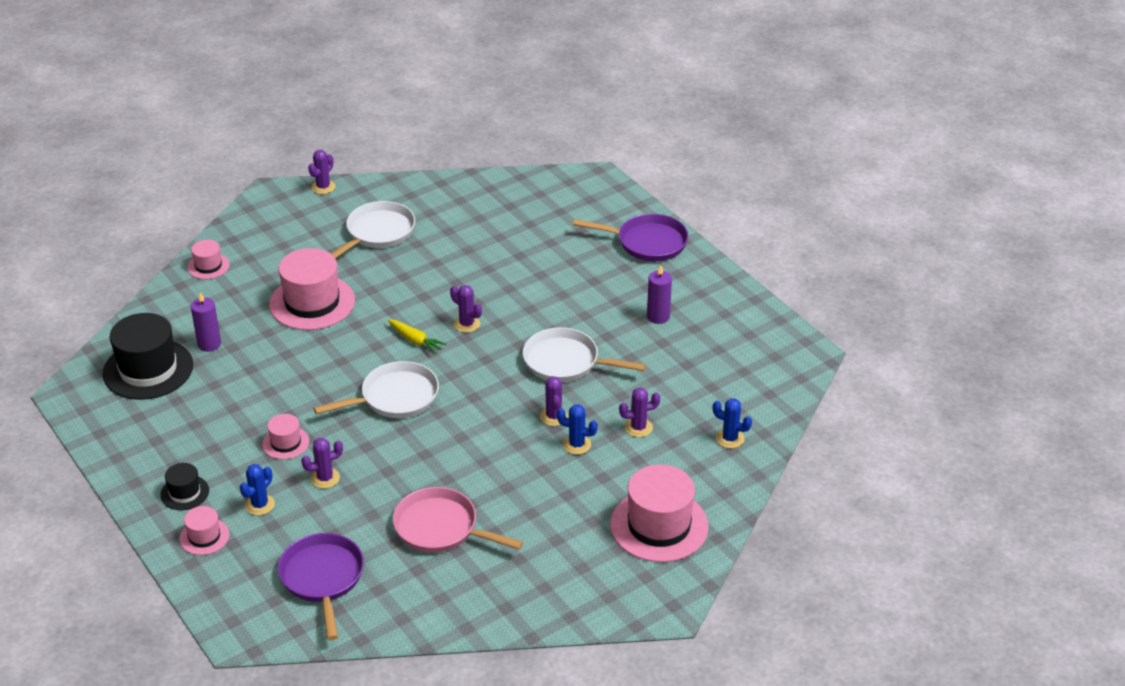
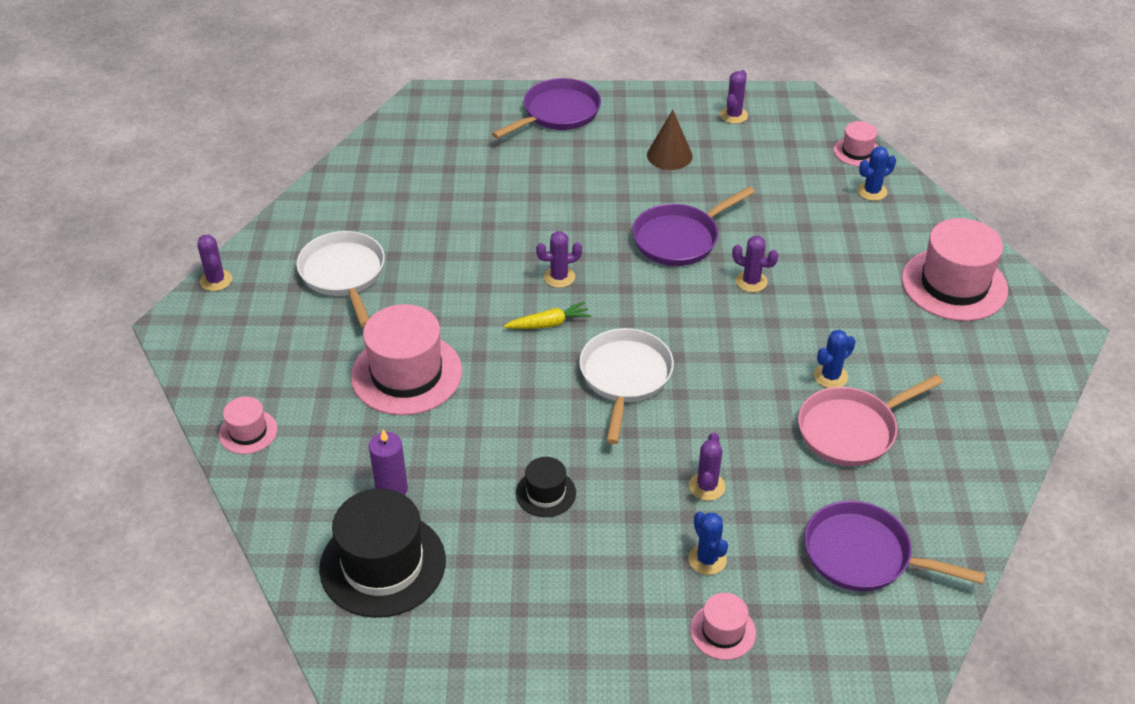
camera: 55 degrees left, 5 degrees up
(185, 493) = (634, 619): black hat -> black hat (546, 493)
(285, 443) = (622, 494): pink hat -> pink hat (857, 151)
(566, 362) = (680, 238): white pan -> purple pan
(576, 444) = (804, 285): blue cactus -> blue cactus (830, 376)
(638, 427) = (812, 237): purple cactus -> purple cactus (733, 115)
(658, 317) = (669, 155): purple candle -> brown cone

